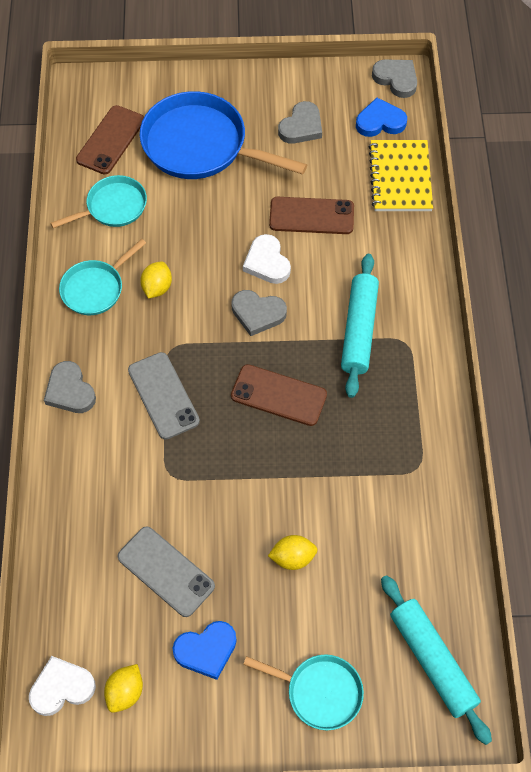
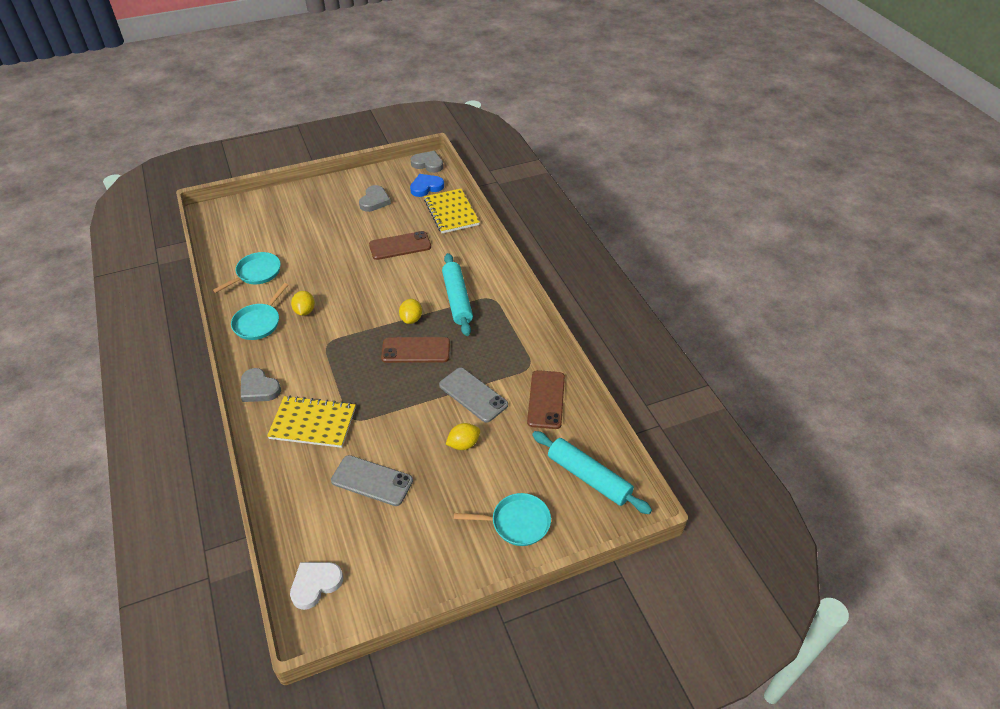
camera: 20 degrees left, 15 degrees down
(110, 140) = (242, 237): brown phone -> brown phone (546, 399)
(120, 464) = (313, 423): none -> yellow notebook
(125, 692) = (368, 571): yellow lemon -> yellow lemon (411, 319)
(163, 395) = (331, 372): grey phone -> grey phone (473, 395)
(201, 145) = (308, 226): blue pan -> none
(206, 650) = (421, 522): blue heart -> none
(258, 313) = (383, 308): grey heart -> none
(267, 262) = (379, 278): white heart -> none

